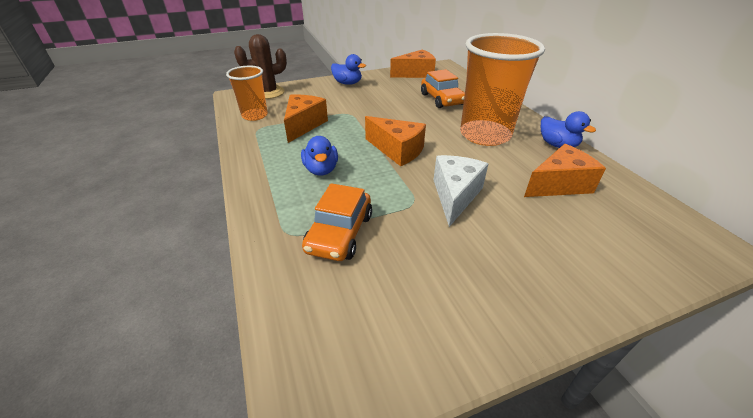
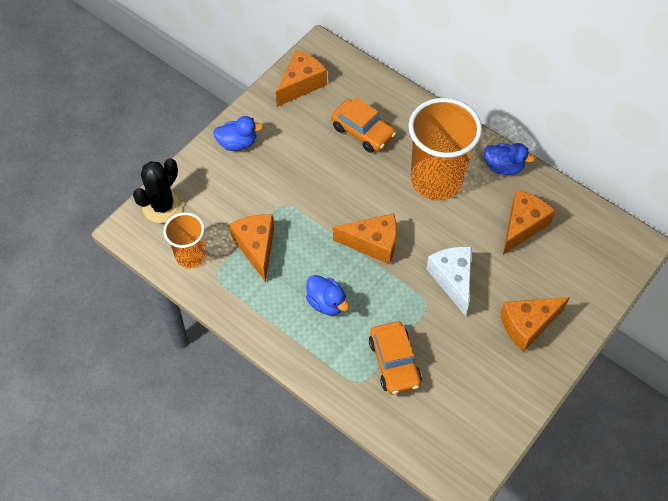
camera: 30 degrees left, 20 degrees up
(268, 92) = (163, 206): brown cactus -> black cactus
(523, 264) = (527, 325): none -> orange cheese

